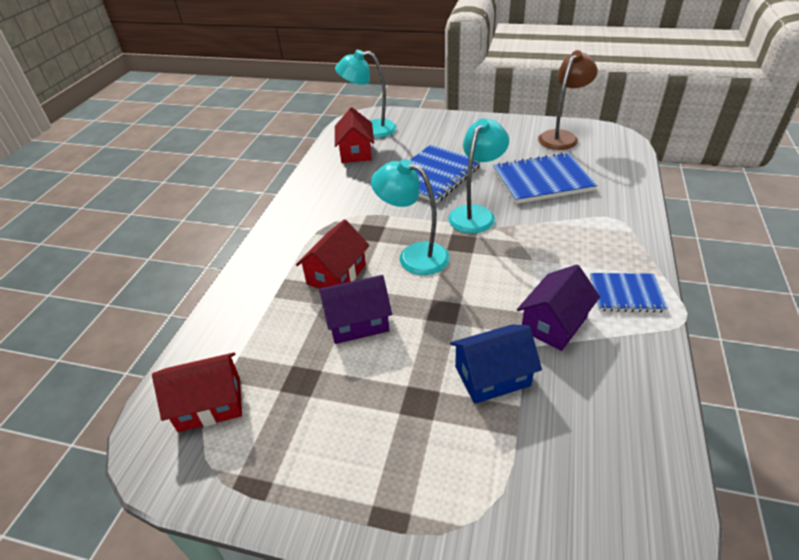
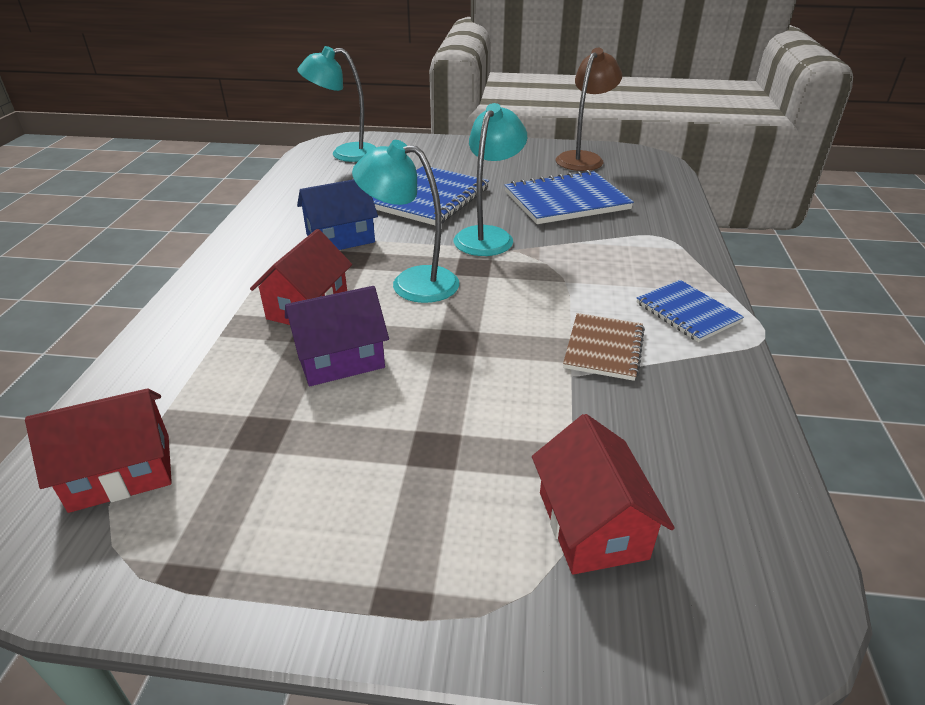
camera: 10 degrees left, 5 degrees down
(356, 152) = (327, 176): red house -> red house (592, 524)
(492, 376) = (531, 412): blue house -> blue house (340, 238)
(554, 323) = (603, 348): purple house -> brown notebook
(626, 294) = (687, 312): blue notebook -> blue notebook turned 60 degrees clockwise

